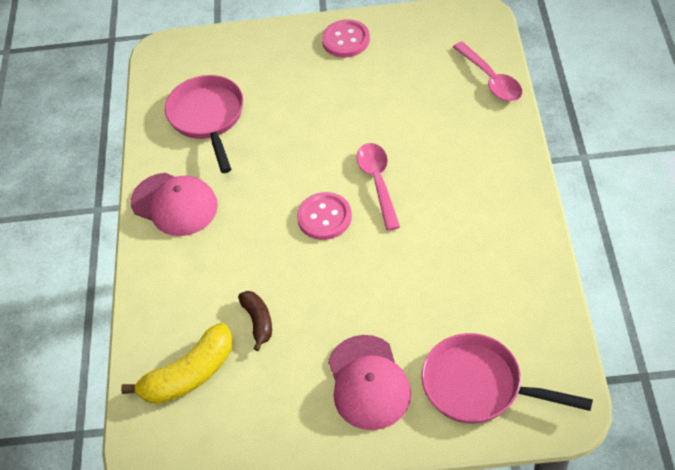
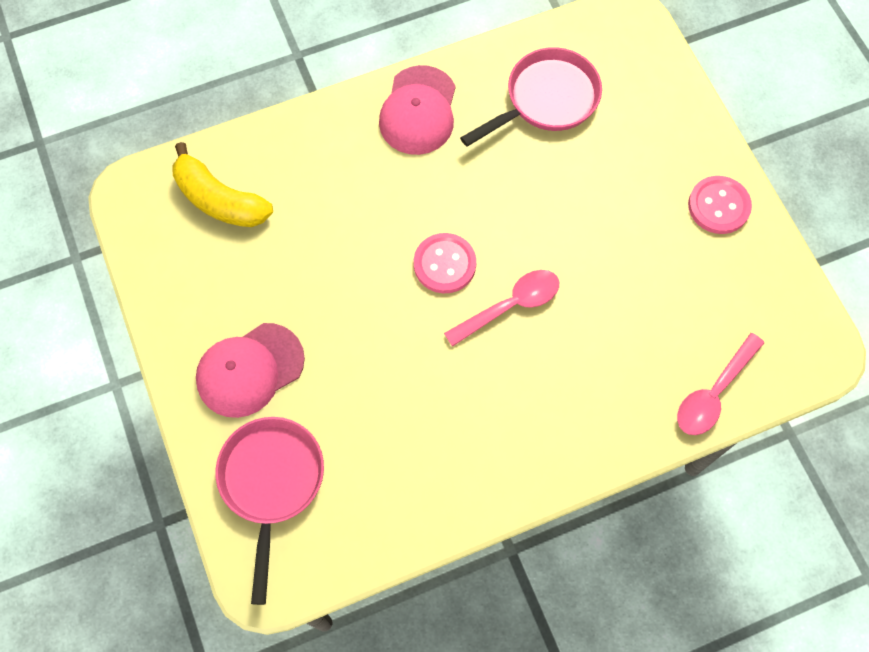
camera: 65 degrees right, 15 degrees up
(258, 321) = (295, 241): brown banana -> none

